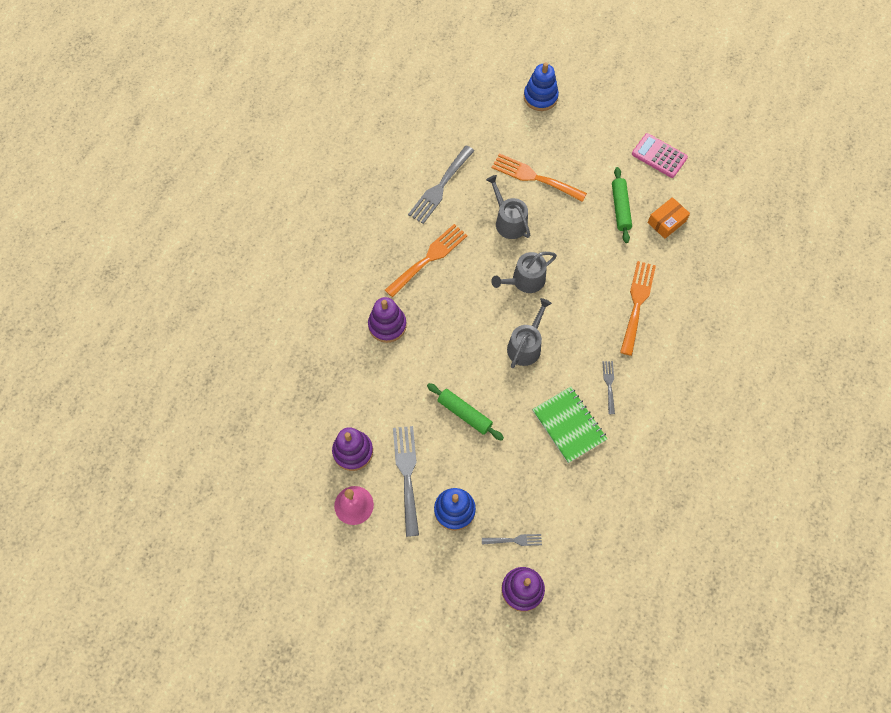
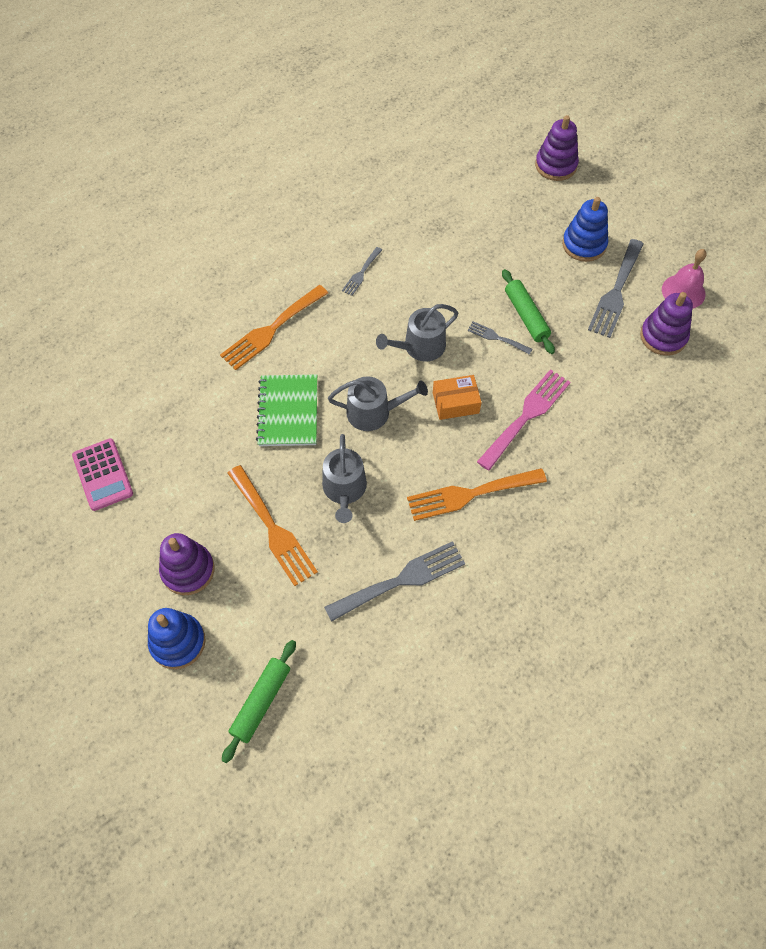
camera: 150 degrees left, 5 degrees down
(387, 325) = (563, 442): purple stacking toy -> purple stacking toy (188, 570)
(422, 331) = (526, 416): none -> pink fork
(514, 540) = (540, 199): grey fork -> grey fork (496, 337)
(569, 425) = (427, 259): green notebook -> green notebook (288, 412)
(620, 208) = (203, 436): green rolling pin -> green rolling pin (261, 702)
(666, 222) = (166, 394): orange box -> orange box (455, 403)

